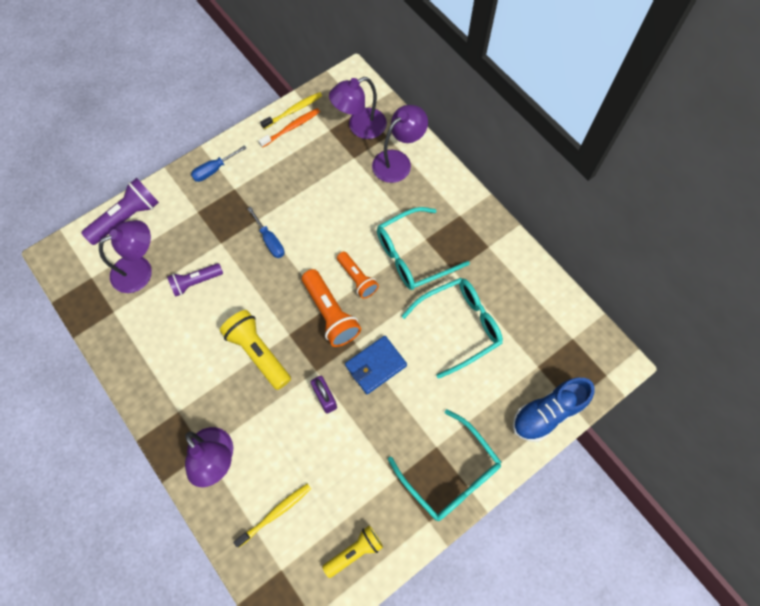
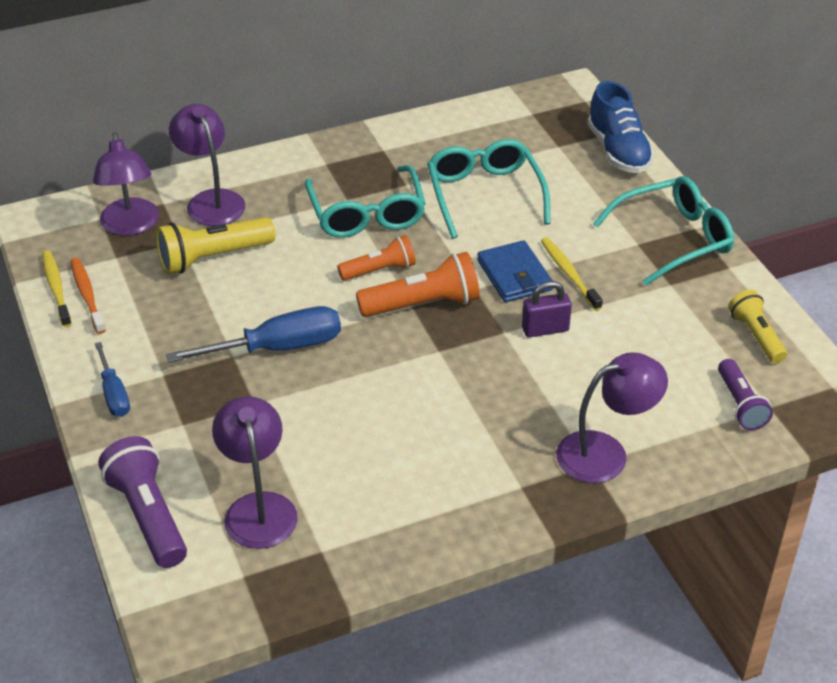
camera: 75 degrees left, 25 degrees down
(196, 282) = (311, 441): purple flashlight -> purple flashlight (740, 404)
(258, 352) = (456, 386): yellow flashlight -> yellow flashlight (213, 257)
(269, 240) = (277, 348): blue screwdriver -> blue screwdriver, size x1.70
(276, 513) = (694, 401): yellow toothbrush -> yellow toothbrush (569, 273)

